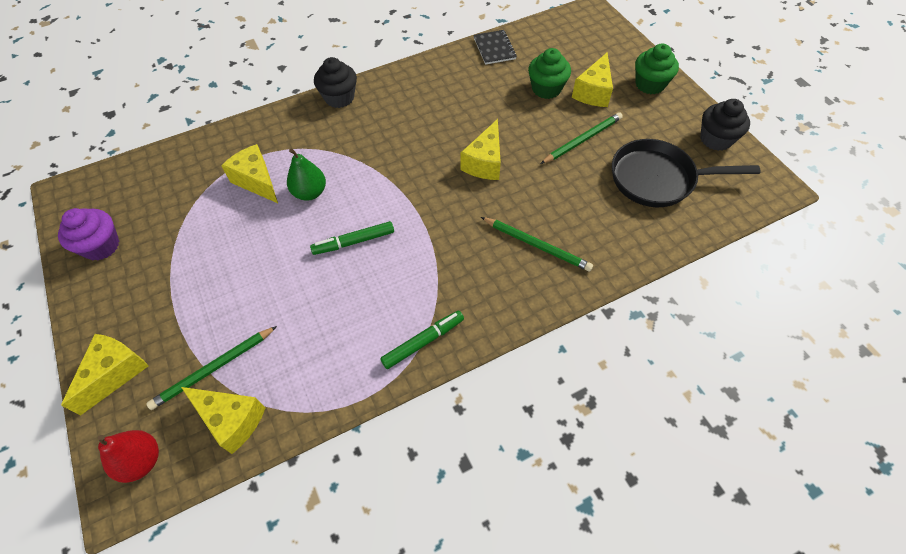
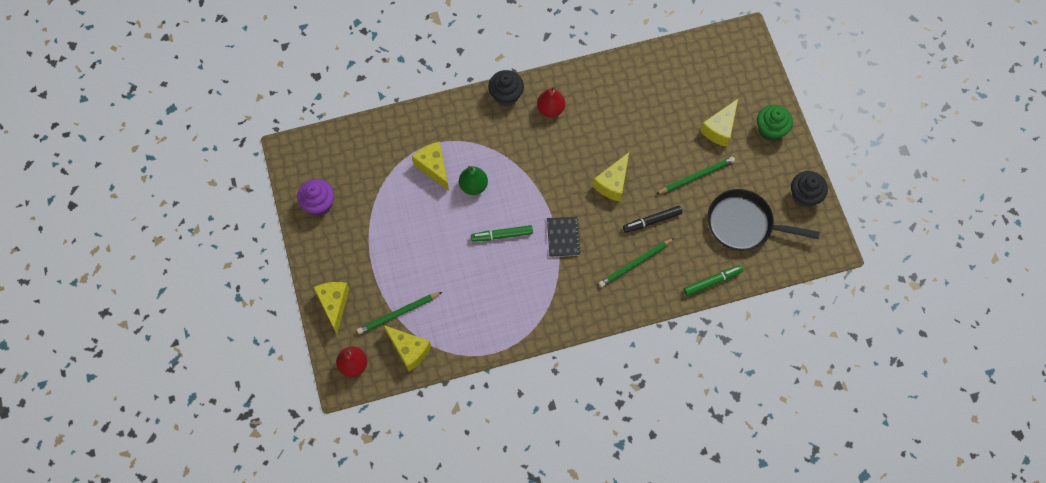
camera: 10 degrees right, 10 degrees up
(115, 373) = (334, 304): yellow cheese -> yellow cheese turned 45 degrees counterclockwise
(394, 102) = (550, 109): none -> red pear
(423, 342) = (539, 321): green marker -> green marker (712, 282)
(494, 48) = (647, 64): black notebook -> black notebook (563, 237)
(537, 245) = (635, 263): green pencil -> green pencil turned 105 degrees clockwise
(544, 194) = (652, 221): none -> black marker
(546, 89) = (681, 118): green cupcake -> none

